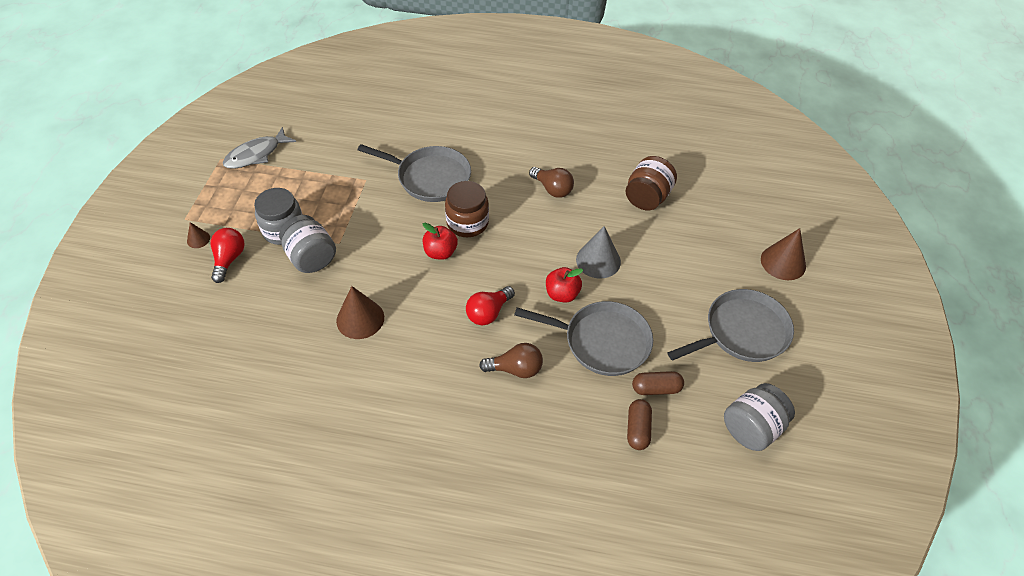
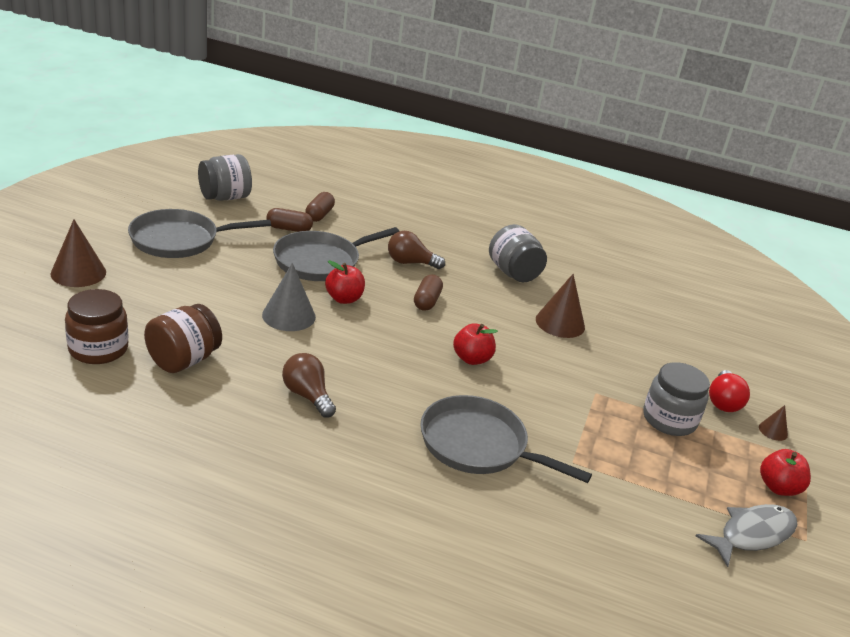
camera: 175 degrees left, 20 degrees down
(220, 190) = (778, 487): none -> red apple
(311, 258) = (625, 384): grey jar -> grey jar (513, 273)
(467, 223) = (434, 381): brown jar -> brown jar (98, 349)
(488, 313) = (426, 301): red light bulb -> brown capsule
(602, 342) = (320, 261): grey pan -> grey pan turned 60 degrees counterclockwise

